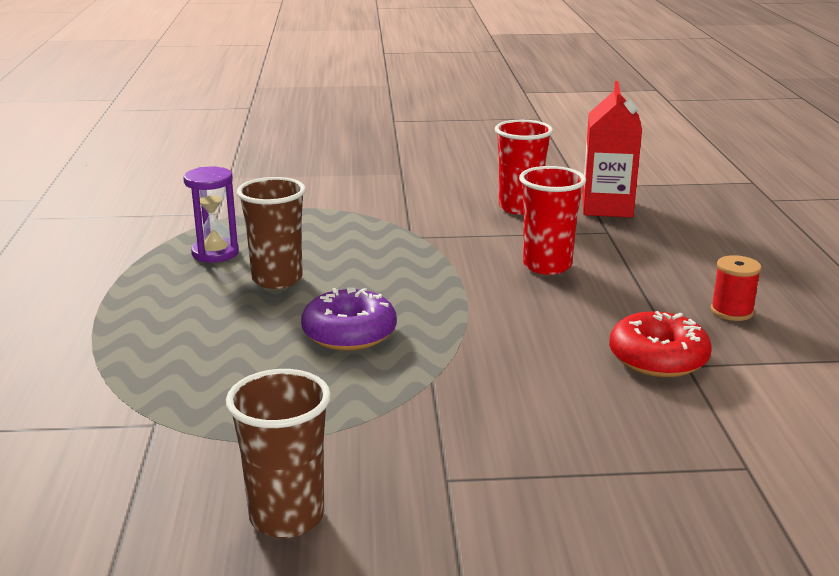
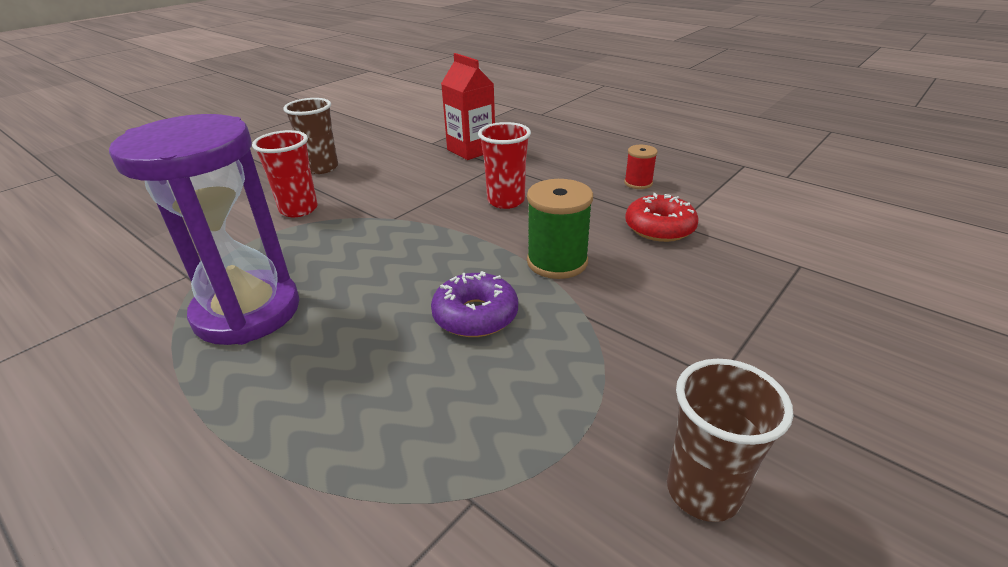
camera: 45 degrees left, 10 degrees up
(215, 253) = (247, 311): purple hourglass -> purple hourglass, size x2.11
(277, 279) = (344, 305): brown cup -> brown cup (322, 168)
(490, 333) = (557, 262): none -> green spool
(520, 207) = (421, 171): red cup -> red cup (298, 209)

